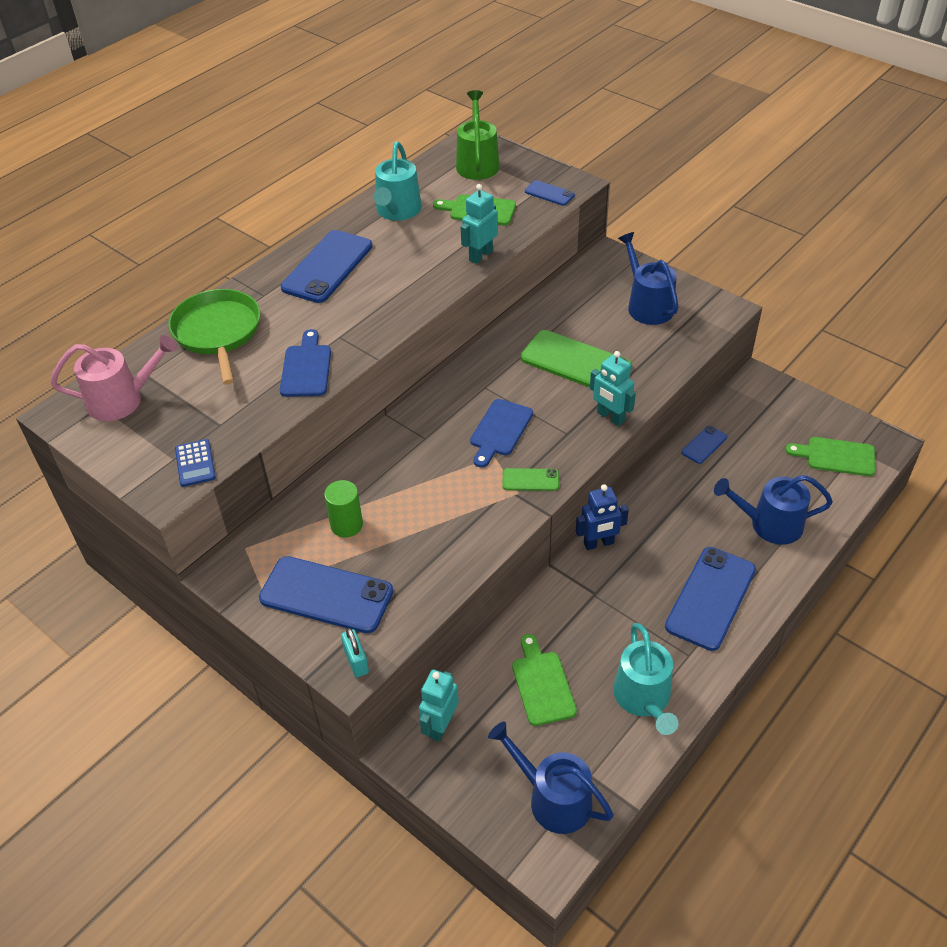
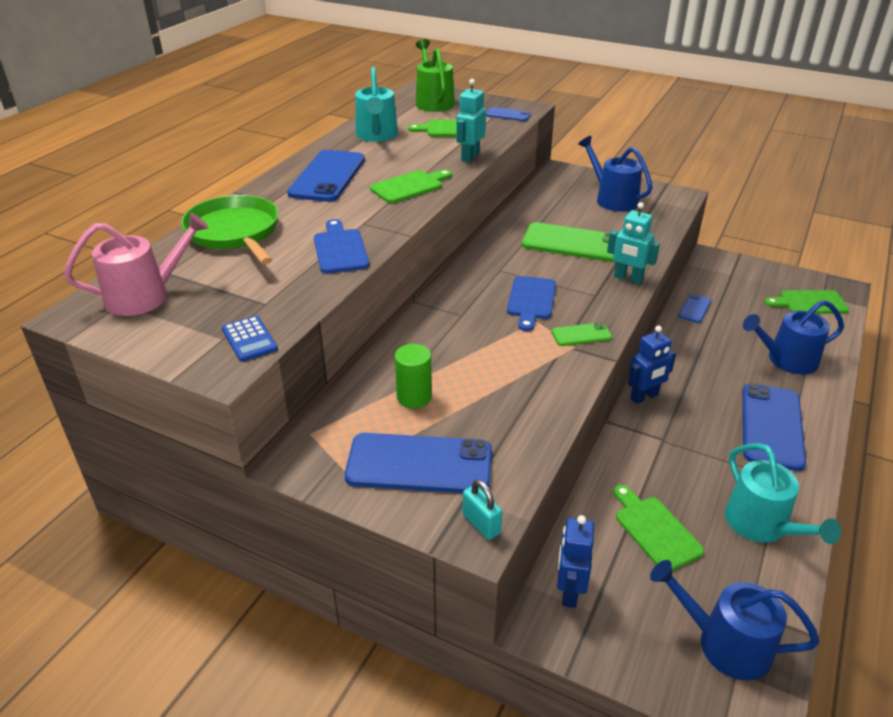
camera: 15 degrees left, 10 degrees down
(402, 291) = (409, 186): none -> green cutting board
(440, 726) = (569, 591): turquoise robot -> blue robot

